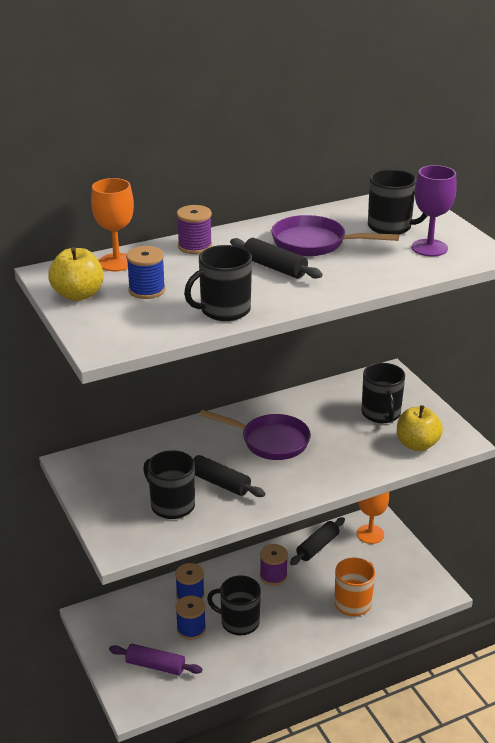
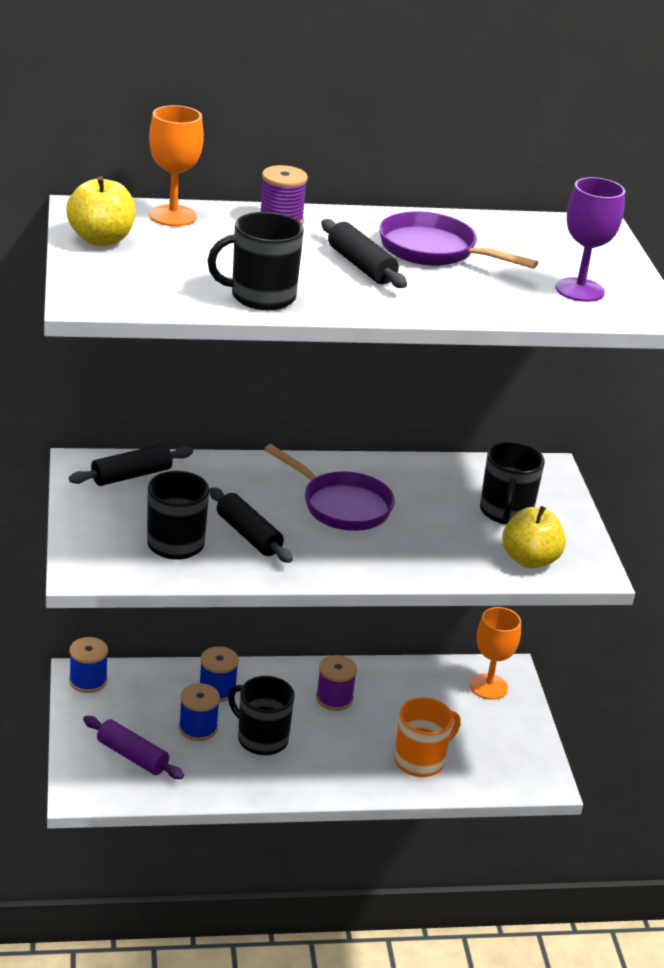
camera: 15 degrees right, 0 degrees up
(147, 290) = (185, 254): blue spool -> blue spool (88, 681)
(317, 547) = (410, 681): black rolling pin -> black rolling pin (131, 475)
(391, 227) = (549, 255): black mug -> none

